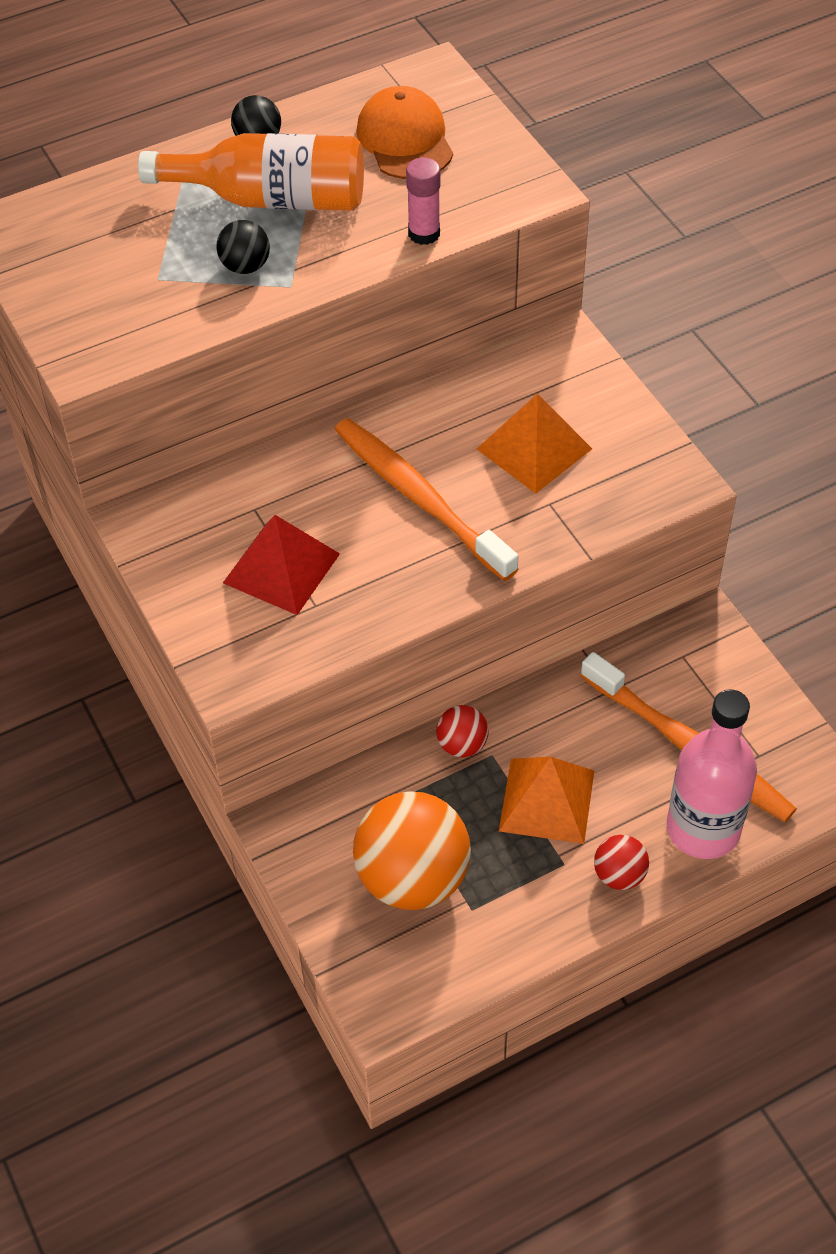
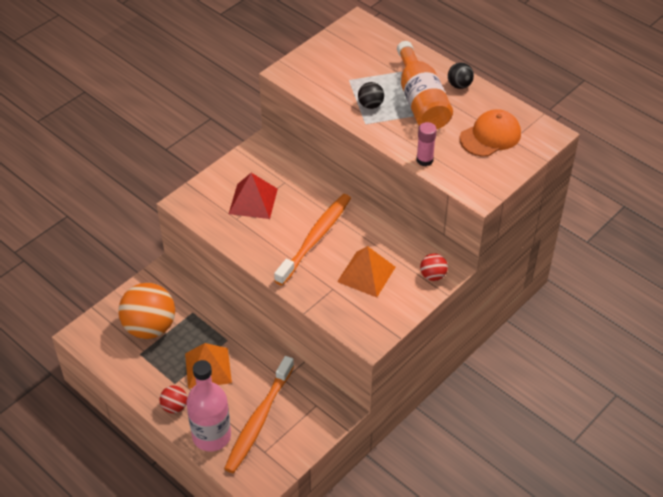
camera: 70 degrees right, 5 degrees down
(462, 745) = (229, 327): red ball -> red ball (433, 275)

